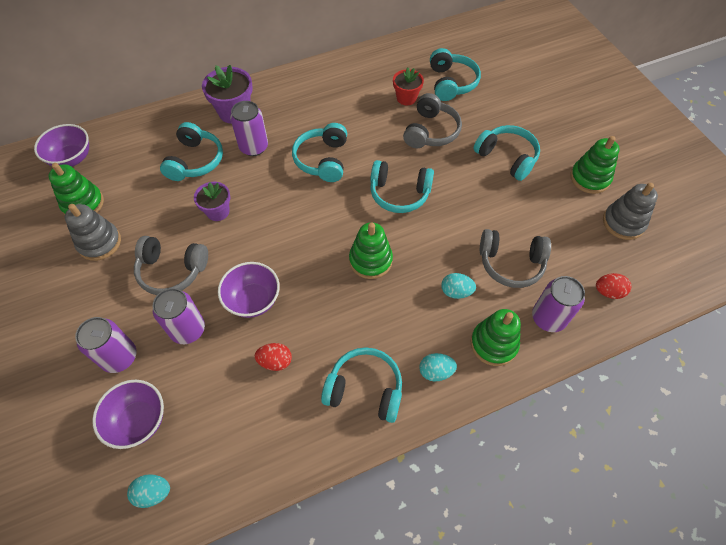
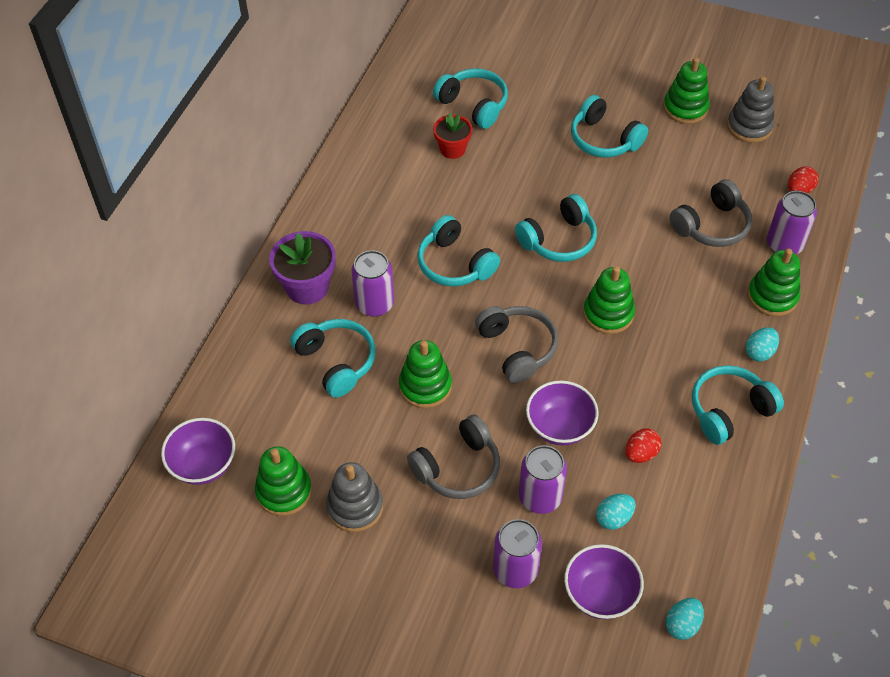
camera: 45 degrees left, 5 degrees down
(218, 211) = (425, 386): purple flower pot -> green stacking toy
(431, 131) = (514, 164): grey headphones -> grey headphones (517, 348)
(456, 292) = (700, 281): turquoise egg -> turquoise egg (614, 518)
(507, 157) = (604, 139): turquoise headphones -> turquoise headphones turned 135 degrees counterclockwise

